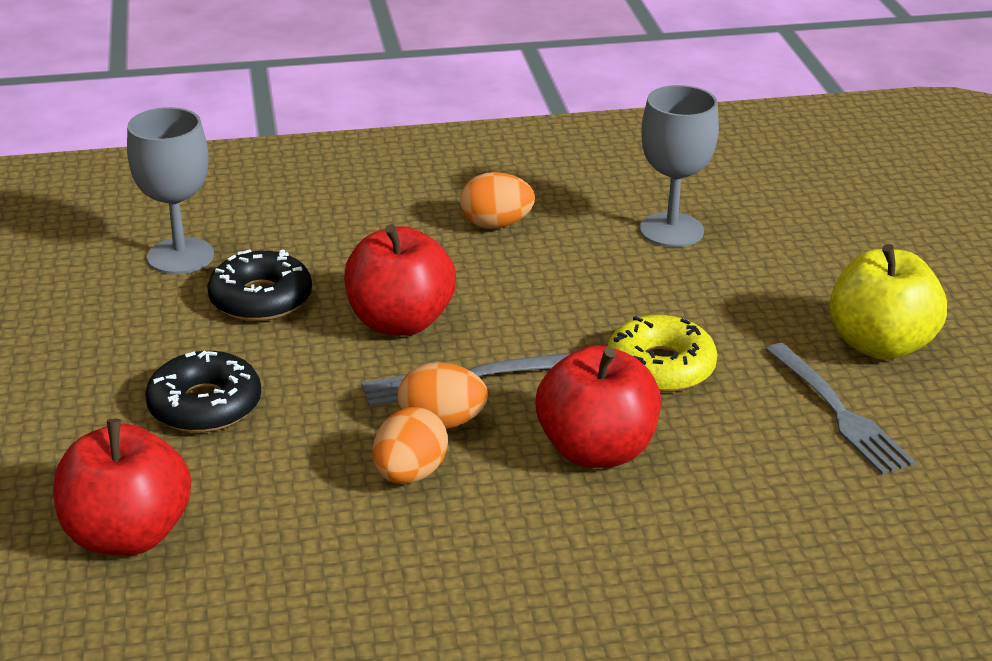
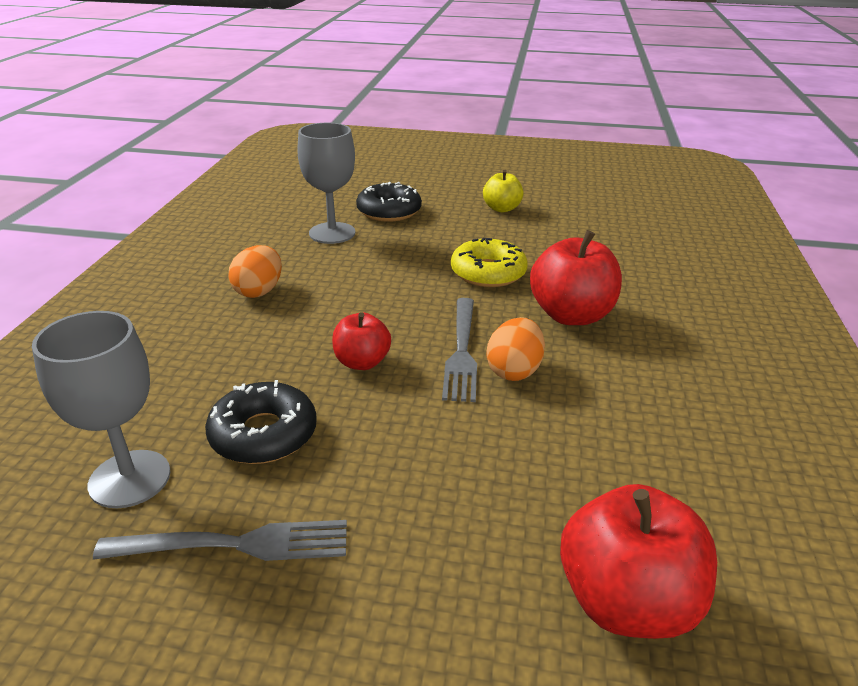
camera: 70 degrees left, 0 degrees up
(205, 405) = (424, 504): black donut -> black donut (389, 211)
(400, 322) = (362, 362): red apple -> red apple, size x0.59
(410, 474) = (575, 399): orange egg -> none
(839, 412) = (561, 234): grey fork -> grey fork (235, 544)
(880, 344) = (501, 208): yellow apple -> yellow apple, size x0.59

